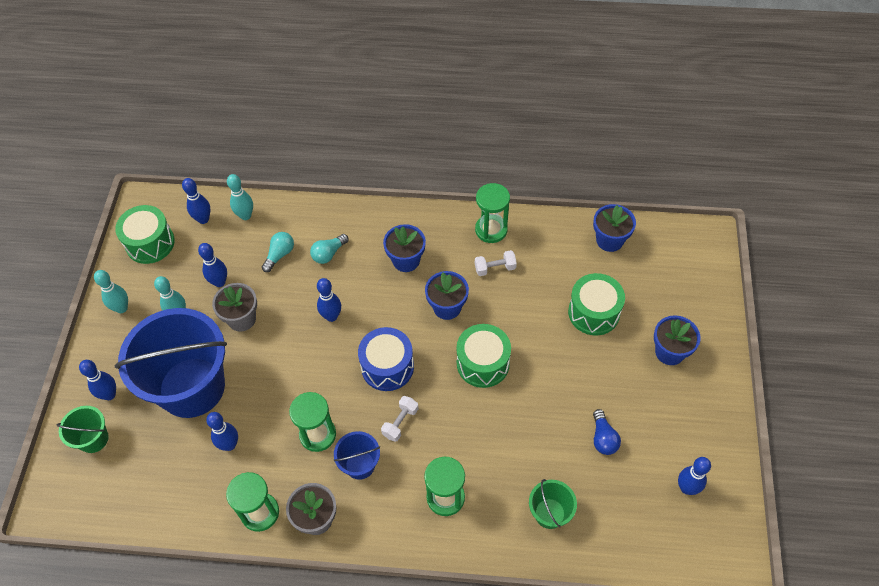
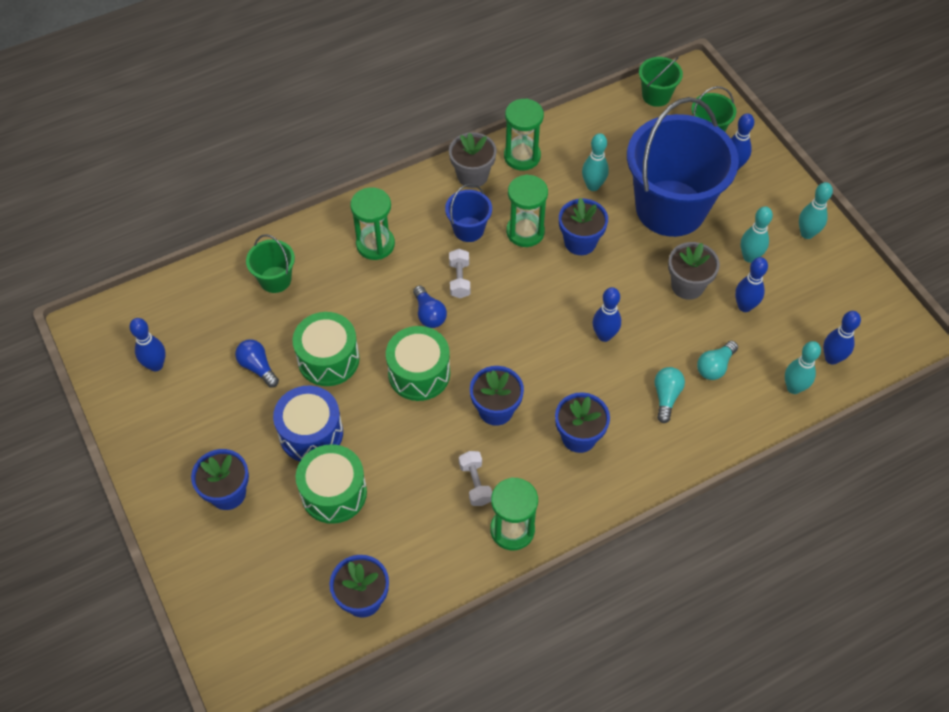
camera: 145 degrees right, 0 degrees up
(94, 505) = (656, 95): none -> green bucket
(150, 243) = (854, 304): green drum -> green drum (328, 359)
(229, 445) = (593, 186): blue bowling pin -> turquoise bowling pin
(279, 255) = (715, 366): turquoise light bulb -> turquoise light bulb turned 45 degrees clockwise
(284, 399) = (580, 242): none -> blue flower pot
(387, 366) = (510, 319): blue drum -> blue drum (311, 433)
(444, 406) = (429, 314): none -> blue light bulb
(495, 268) = (475, 483): white dumbbell -> white dumbbell turned 60 degrees counterclockwise

